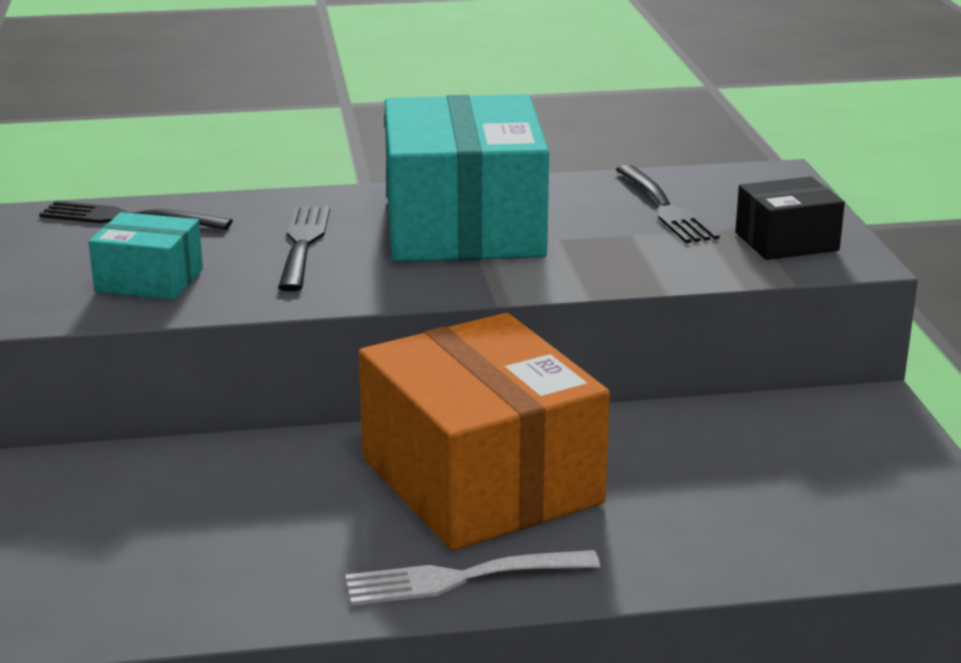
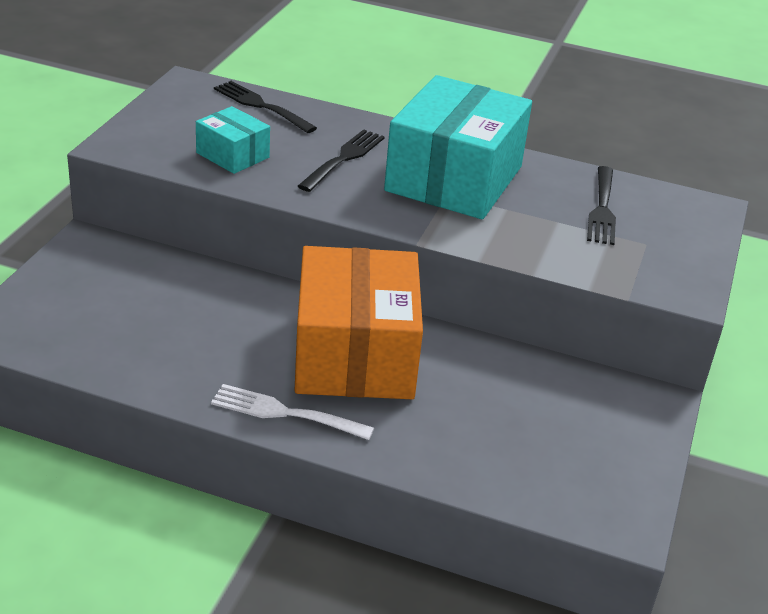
camera: 25 degrees right, 10 degrees up
(786, 241) = (658, 263): black box -> none

